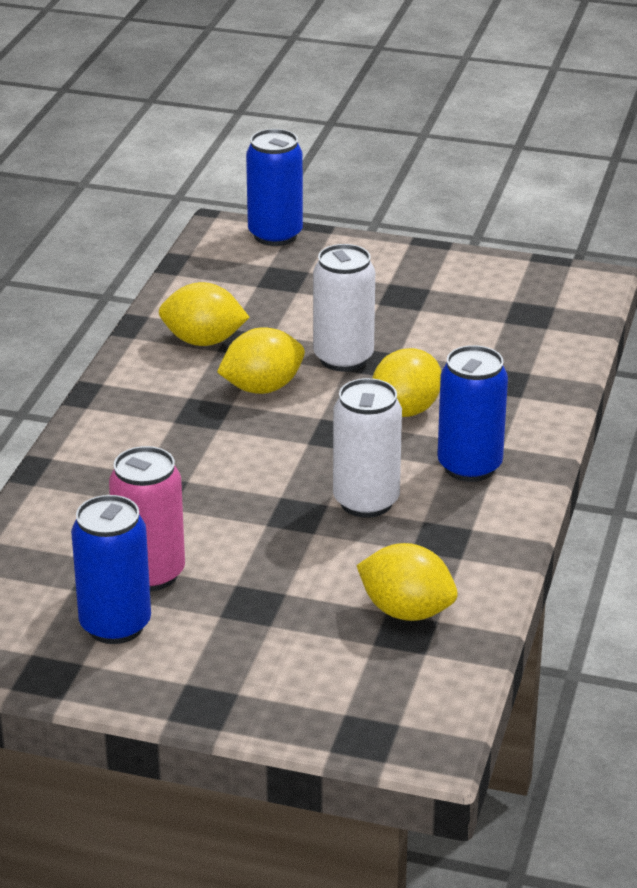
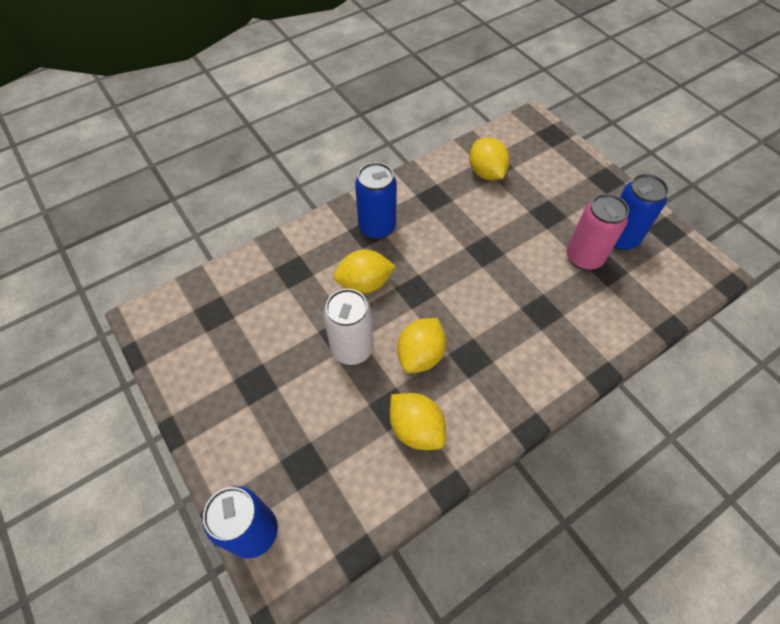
camera: 140 degrees left, 25 degrees up
(262, 388) = (420, 355): yellow lemon -> yellow lemon turned 75 degrees counterclockwise
(366, 502) = (446, 237): white can -> none

